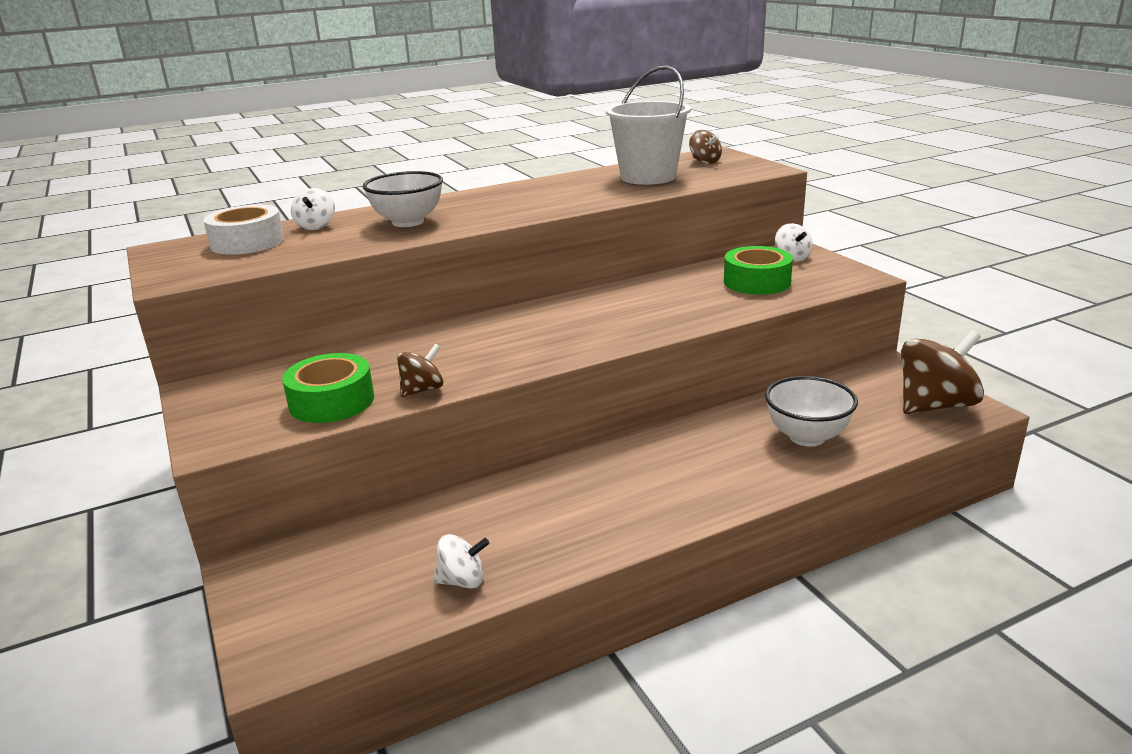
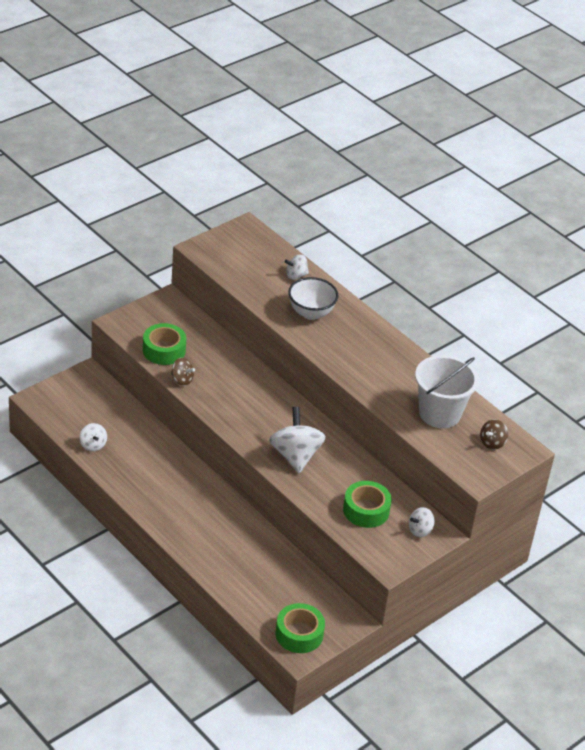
camera: 70 degrees right, 15 degrees up
(247, 242) = (262, 256): white tape -> none
(640, 315) = (295, 456): none -> white spinning top
(807, 437) = (246, 569): white bowl -> none
(934, 405) = (299, 634): brown spinning top -> green tape

